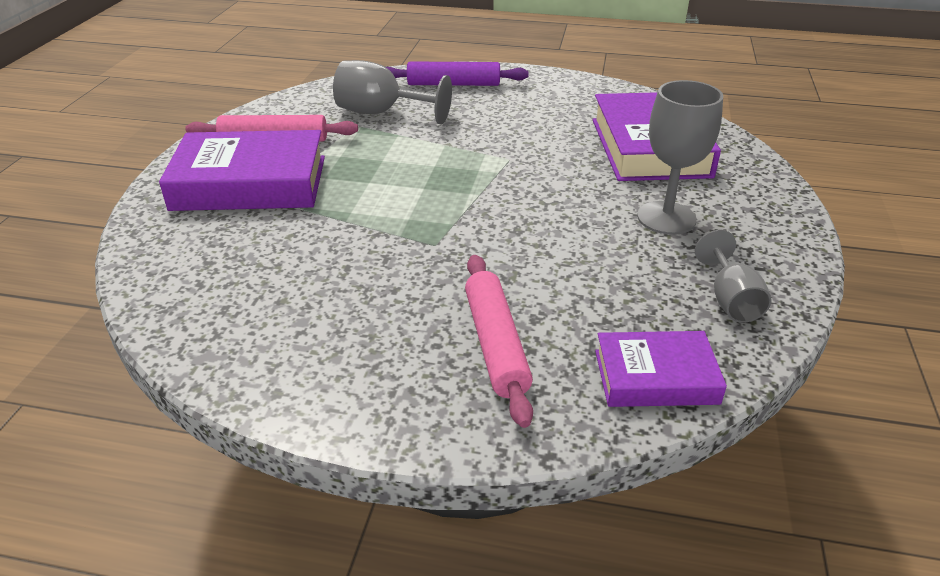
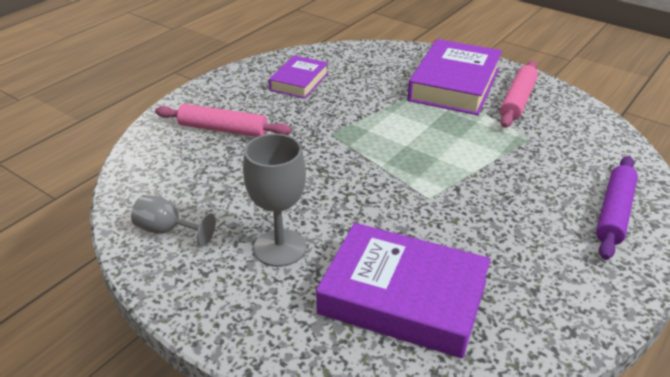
camera: 115 degrees right, 0 degrees up
(381, 113) = (552, 155): grey goblet -> none
(655, 377) = (146, 170): purple book -> purple book (299, 82)

